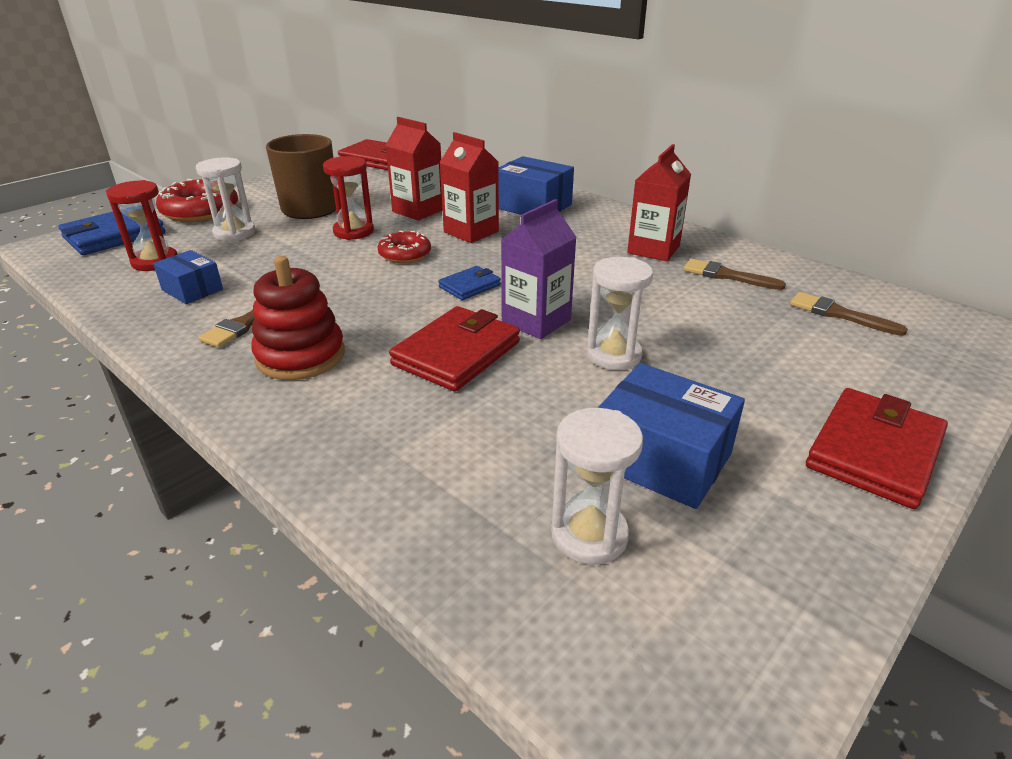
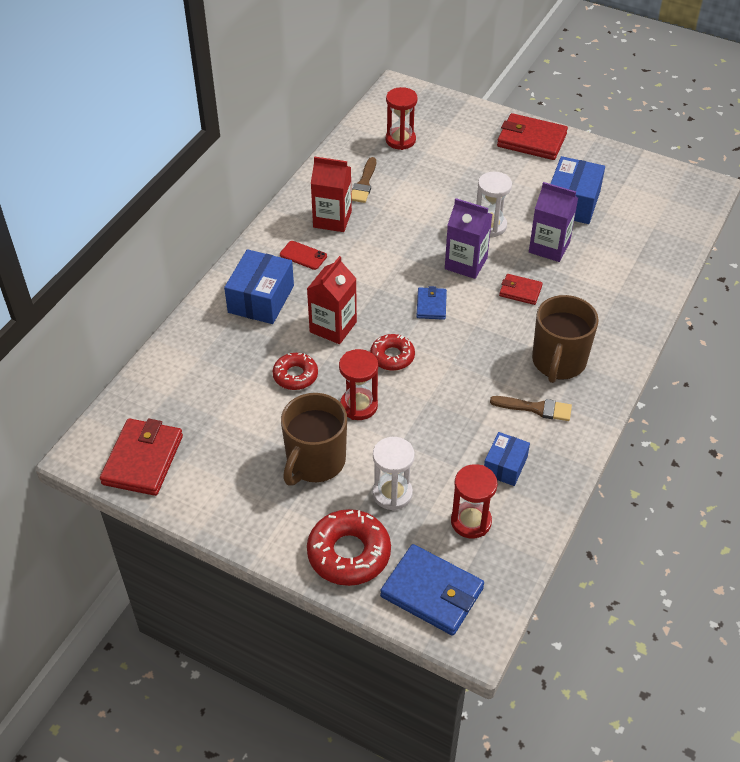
camera: 105 degrees left, 15 degrees up
(300, 356) = (558, 362): red stacking toy -> brown mug
(418, 211) = (295, 375): red carton -> red donut
(456, 353) = (520, 291): red wallet -> red wallet, size x0.55
(469, 286) = (431, 305): blue wallet -> blue wallet turned 60 degrees clockwise
(543, 402) = (549, 247): none -> purple carton
(589, 535) = (632, 220): white hourglass -> none
(592, 229) = (303, 255): none -> red phone
(839, 314) = (400, 140): brown brush -> red hourglass

